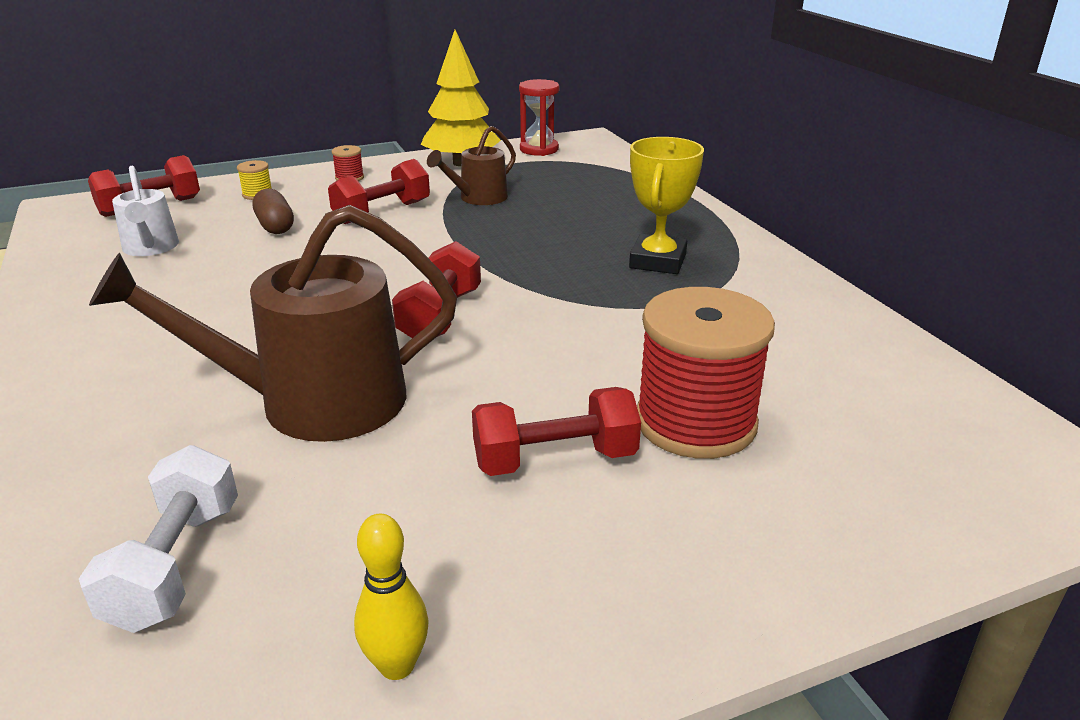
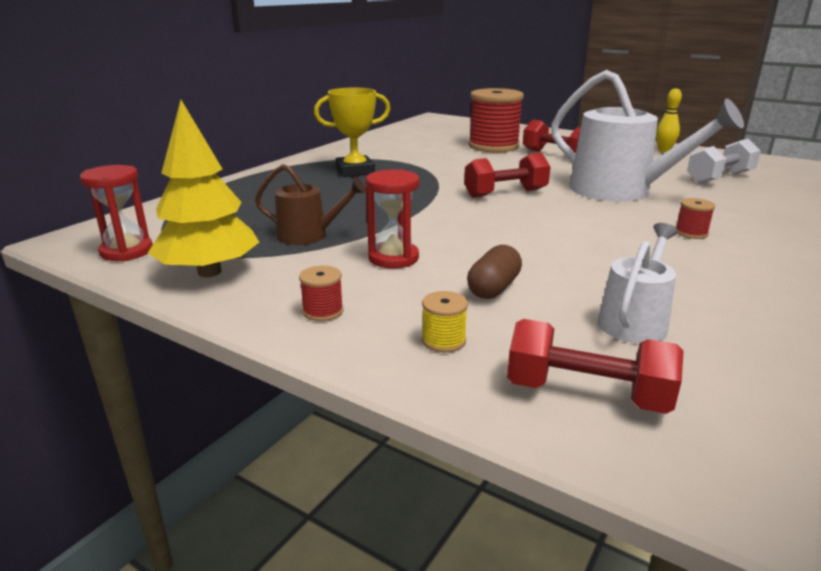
camera: 125 degrees left, 5 degrees down
(154, 360) = (691, 233): none -> red spool
(315, 402) = (619, 191): brown watering can -> white watering can
(382, 212) = (393, 258): red dumbbell -> red hourglass

